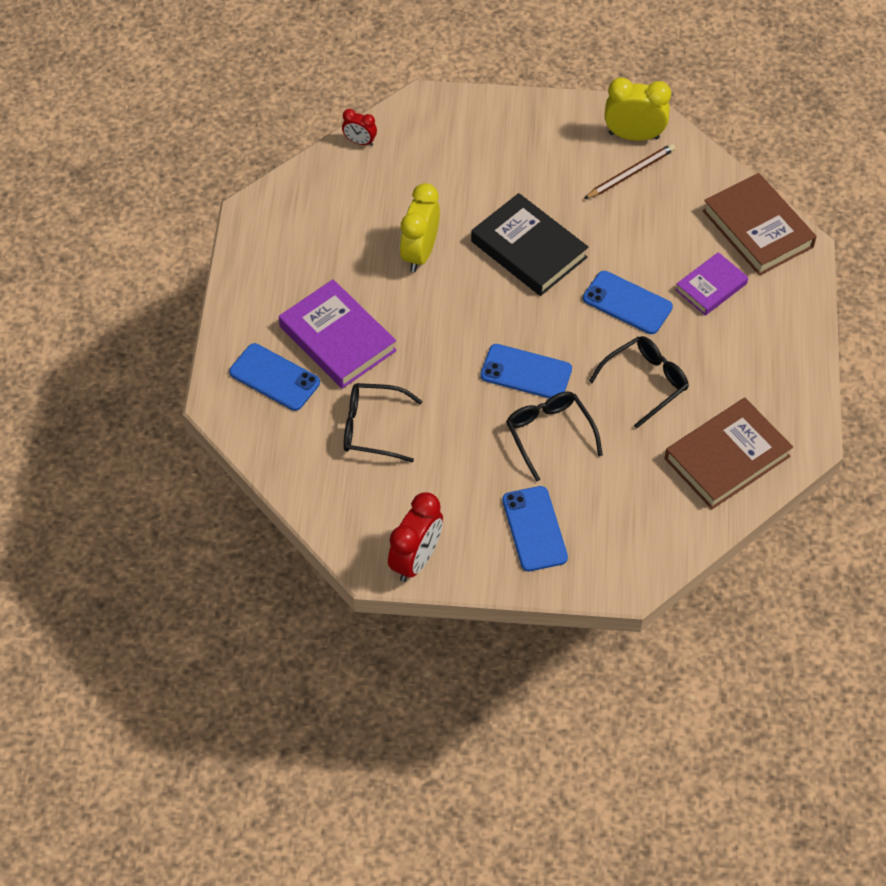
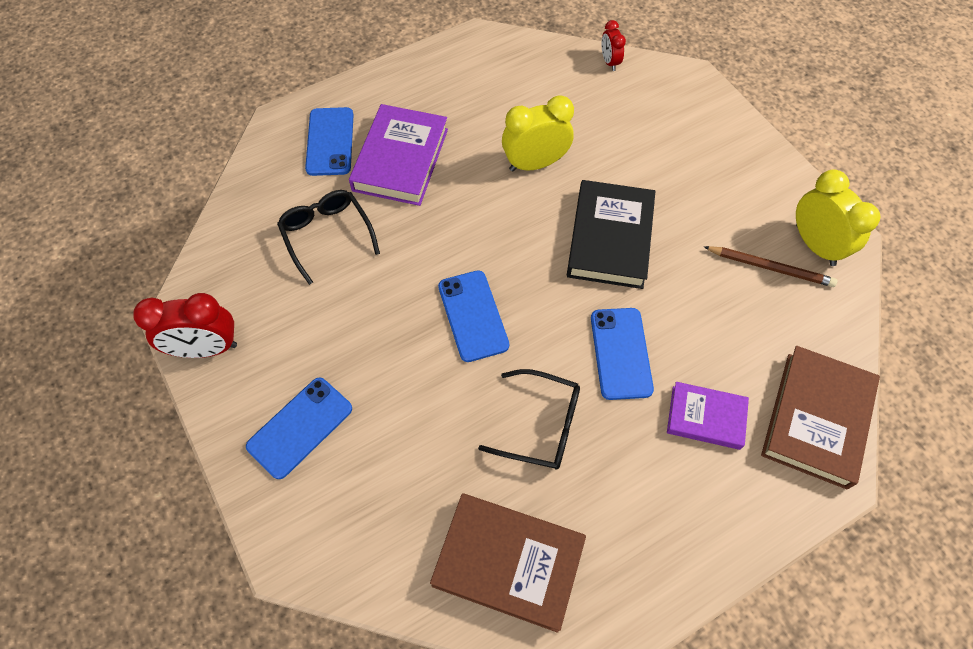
camera: 55 degrees right, 5 degrees up
(549, 434) = (418, 375): black glasses -> none

